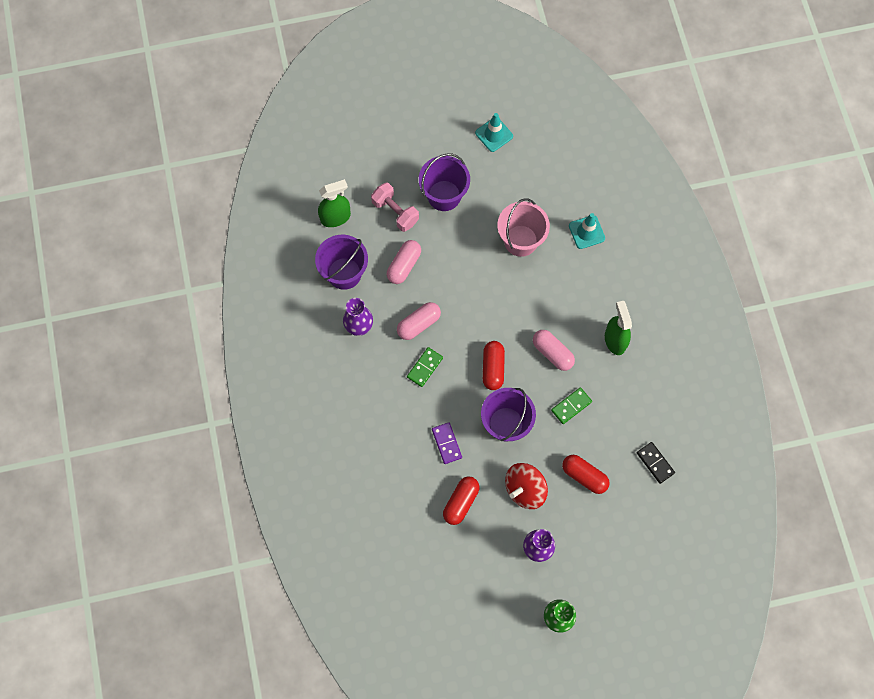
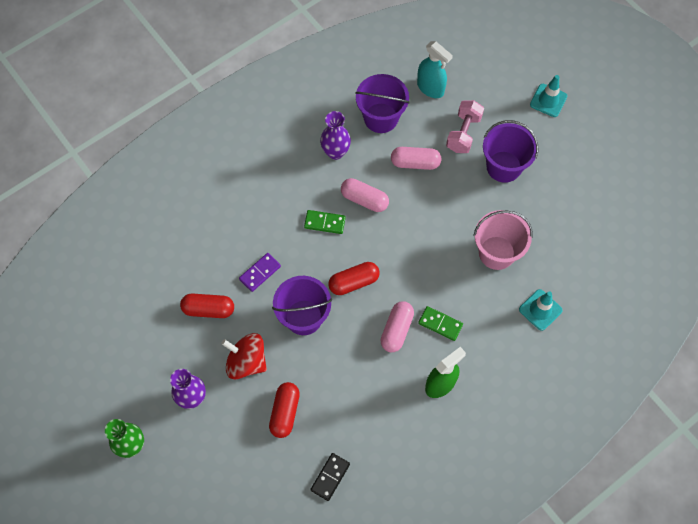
camera: 65 degrees right, 5 degrees down
(335, 217) = (430, 88): green spray bottle -> turquoise spray bottle
(494, 134) = (592, 183): turquoise traffic cone -> turquoise traffic cone (548, 100)
(571, 406) = (350, 370): green domino -> green domino (440, 324)

